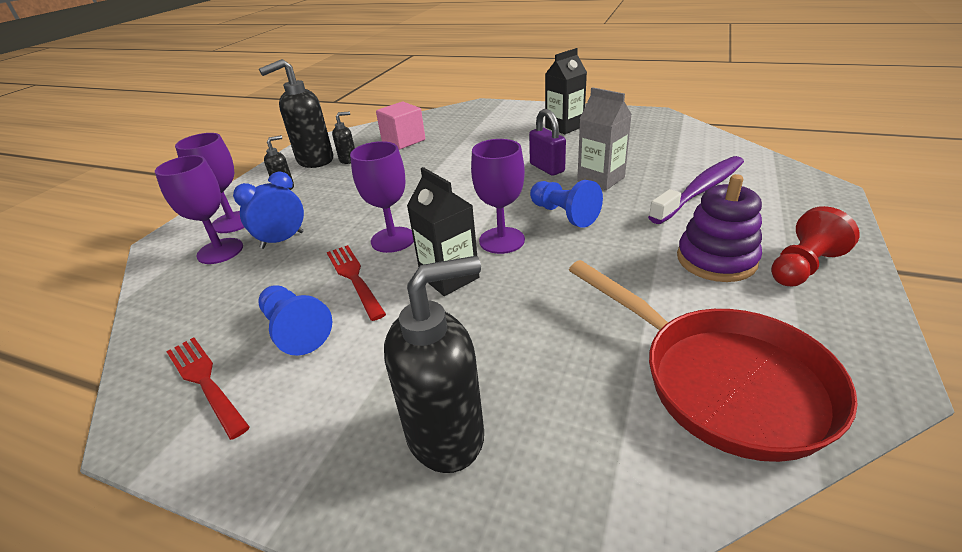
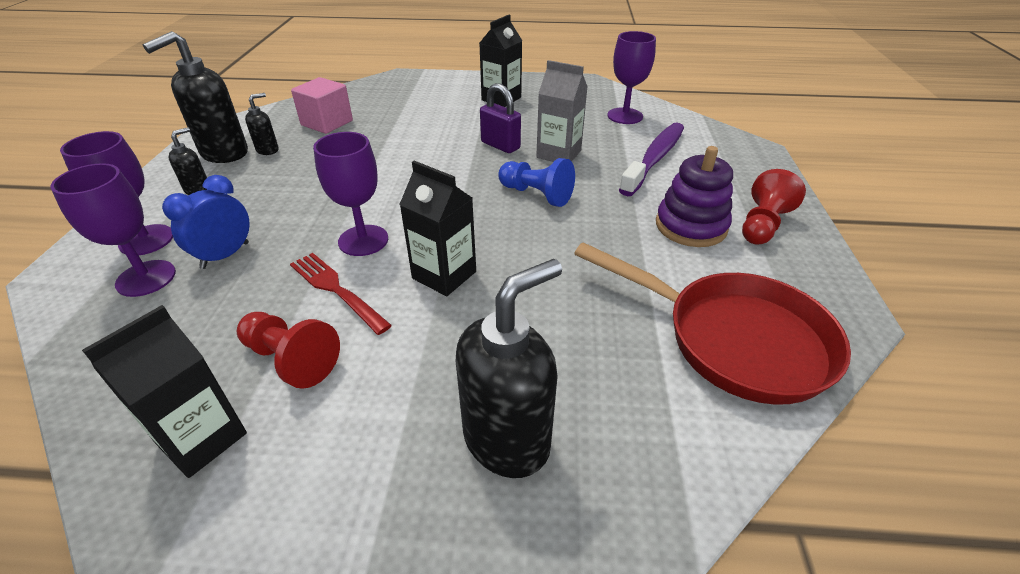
camera: 20 degrees left, 5 degrees up
(205, 382) = (202, 438): red fork -> black carton
(295, 330) = (291, 359): blue pawn -> red pawn
(502, 240) = (484, 228): purple goblet -> purple goblet (625, 116)

